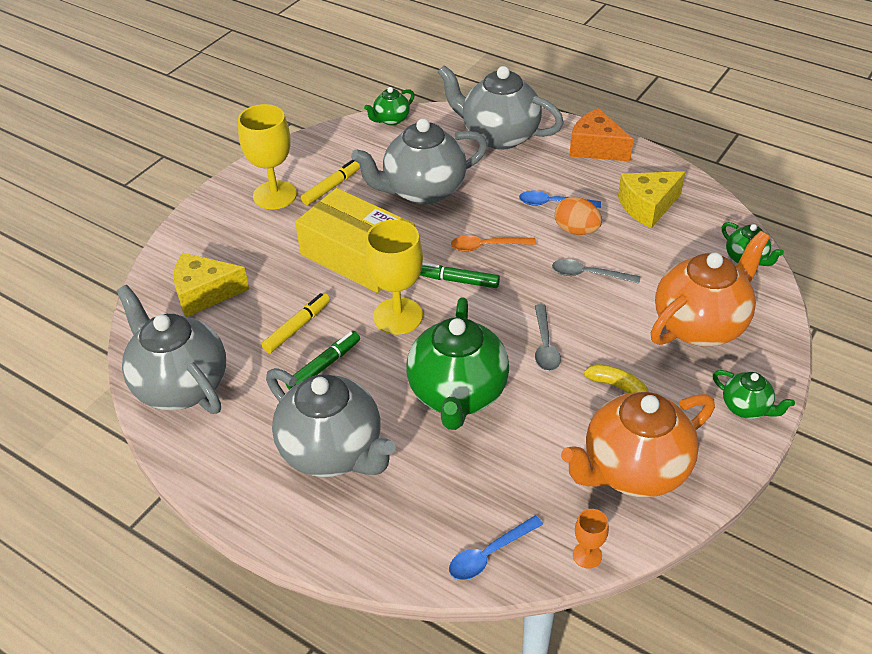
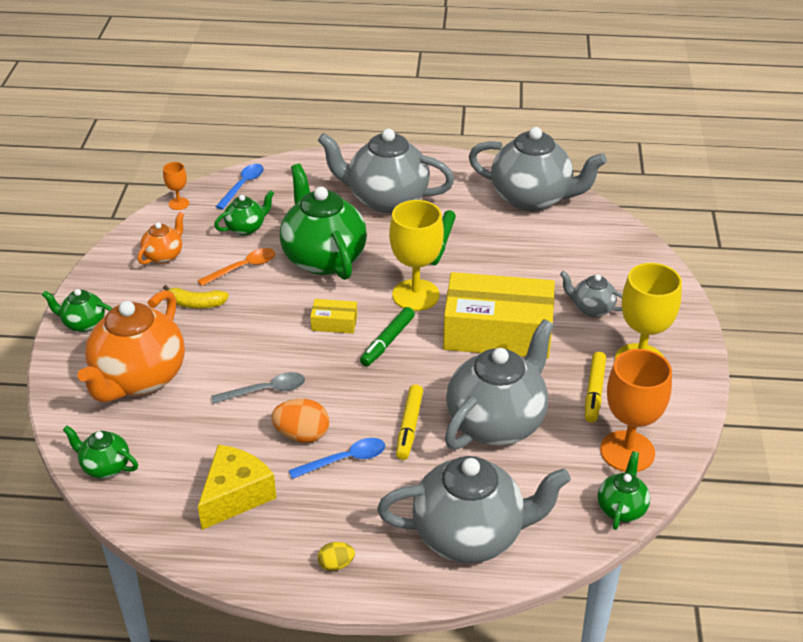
camera: 150 degrees right, 5 degrees down
(205, 293) = (592, 257): yellow cheese -> none
(261, 247) = (591, 309): none -> grey teapot
(297, 327) = (489, 260): yellow marker -> yellow marker (409, 427)
(352, 145) = (627, 451): none -> orange goblet
(457, 280) = (387, 342): green marker -> green marker turned 135 degrees clockwise
(487, 246) = (383, 384): orange spoon -> orange spoon (243, 268)
(493, 315) = (334, 323): none -> yellow box
(519, 474) = (246, 228): none -> green teapot
(545, 345) = (274, 315): grey spoon -> none
(596, 148) = (336, 564): orange cheese -> yellow egg
(633, 469) = (164, 256): orange teapot -> orange teapot, size x0.48

